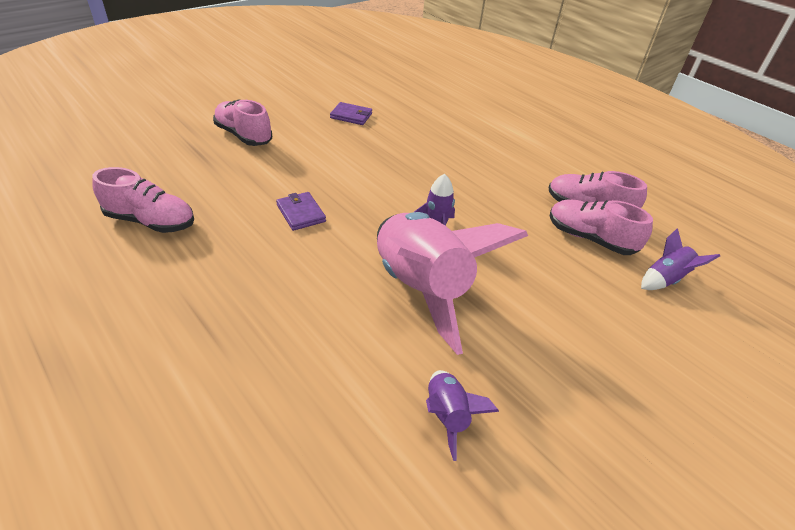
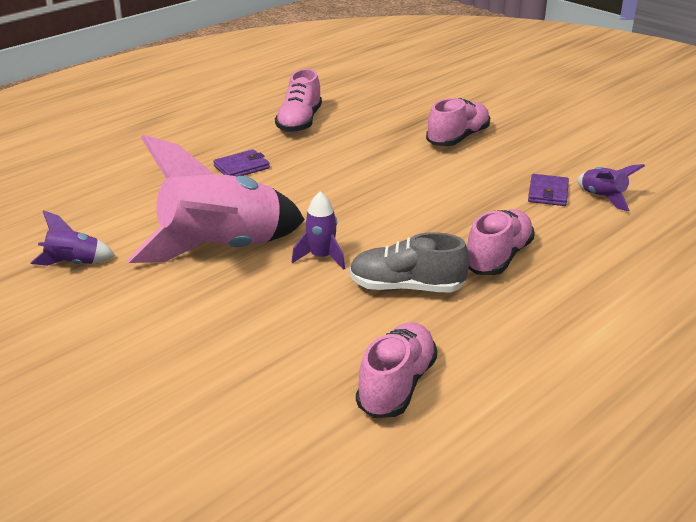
camera: 90 degrees right, 10 degrees down
(301, 213) = (328, 181): purple wallet -> purple wallet (241, 167)
(477, 191) = (406, 287): none -> grey shoe
(590, 238) = (324, 377): pink shoe -> pink shoe (498, 257)
(665, 279) = (245, 438): purple rocket -> purple rocket (603, 198)

